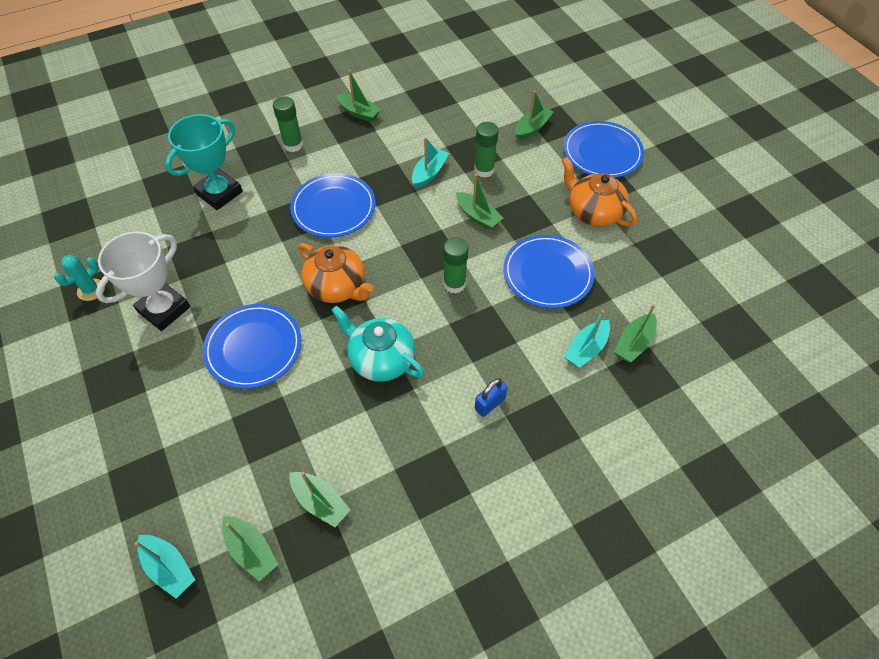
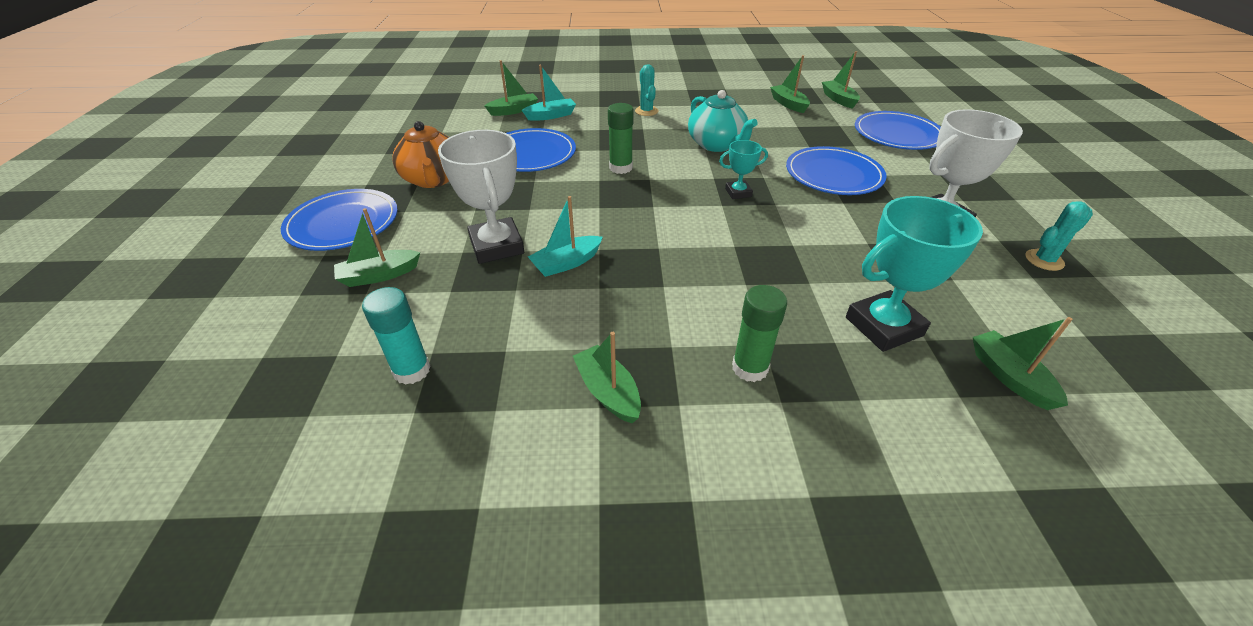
camera: 155 degrees left, 15 degrees down
(169, 567) = (895, 104): turquoise boat -> none
(333, 208) = (715, 260): blue plate -> blue plate (897, 134)
(337, 287) = (738, 193): orange teapot -> turquoise trophy
(458, 92) = (412, 370): none -> turquoise glue stick
(478, 216) = (550, 207): green boat -> green boat (1009, 377)
(484, 170) = (497, 246): green glue stick -> white trophy
(489, 404) = (646, 111): blue padlock -> turquoise cactus

